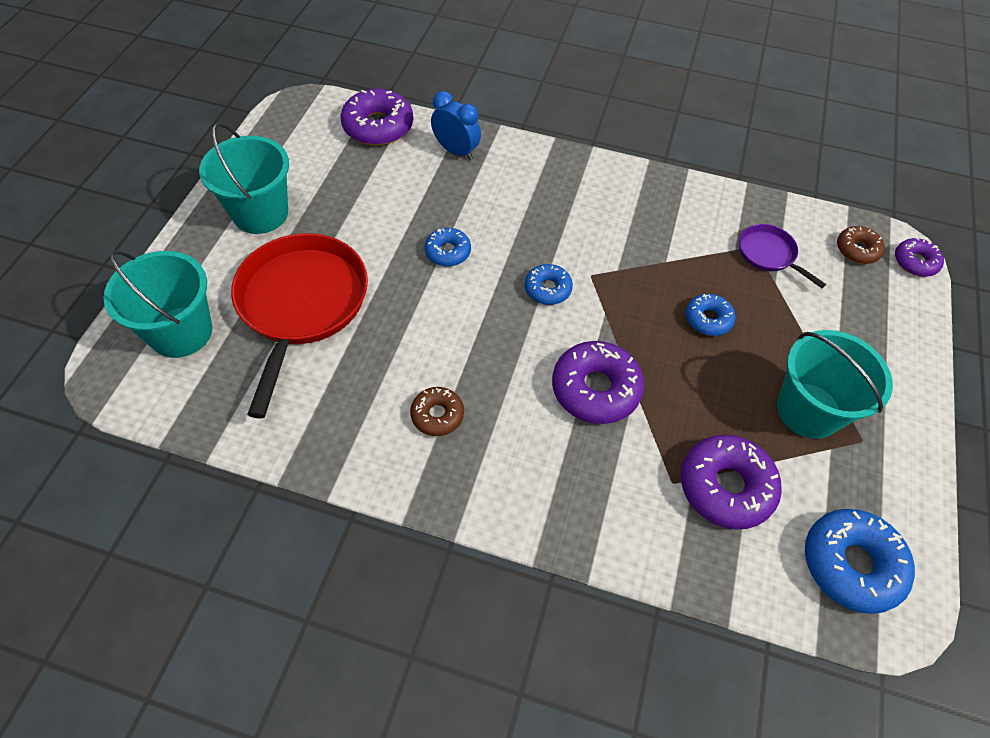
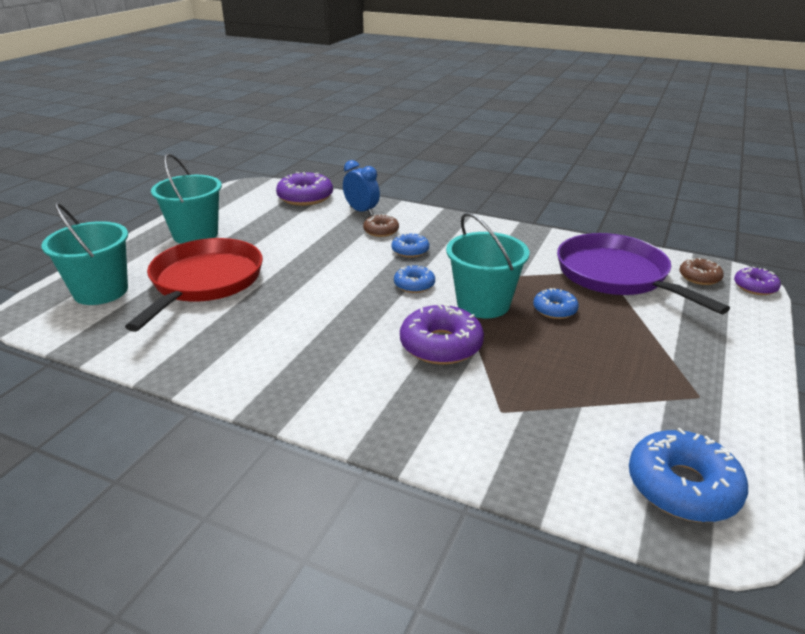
camera: 10 degrees right, 25 degrees down
(437, 415) = (292, 352): brown donut -> brown donut (381, 231)
(448, 252) = (336, 261): blue donut -> blue donut (410, 251)
(725, 487) = (554, 418): purple donut -> none
(768, 254) = (616, 276): purple pan -> purple pan, size x2.11
(808, 410) = (645, 372): turquoise bucket -> turquoise bucket (483, 304)

